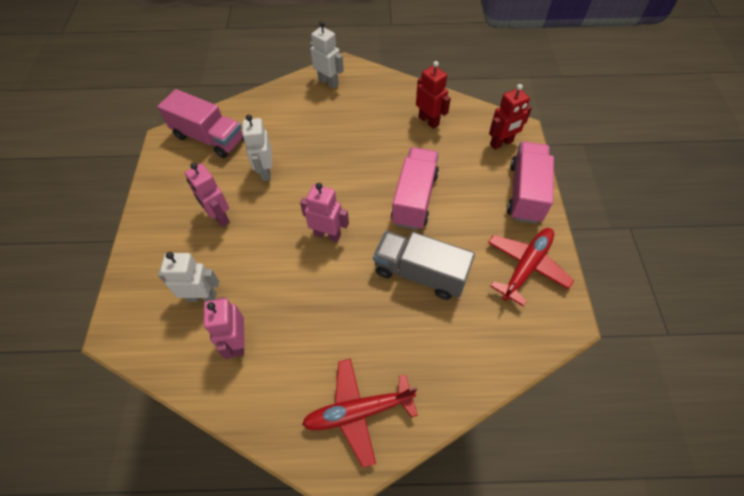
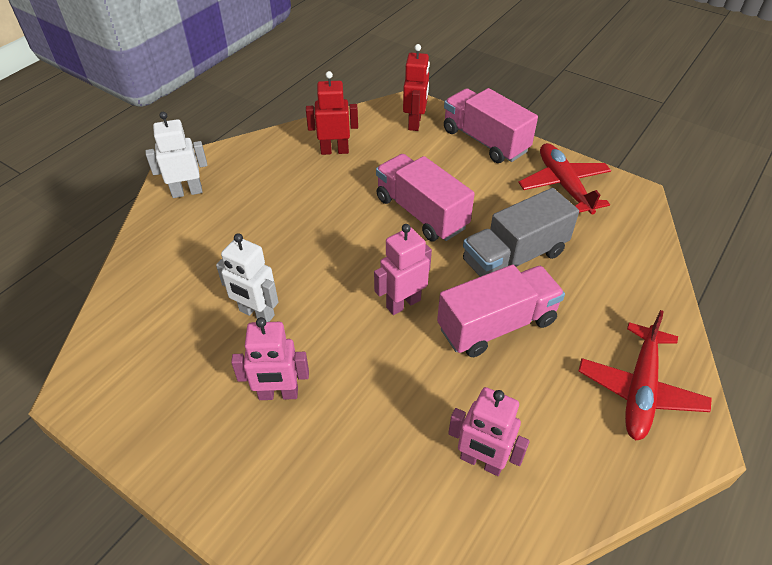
camera: 55 degrees left, 10 degrees down
(202, 297) = (386, 471): white robot -> none
(209, 138) = (135, 344): pink truck -> pink truck (496, 325)

